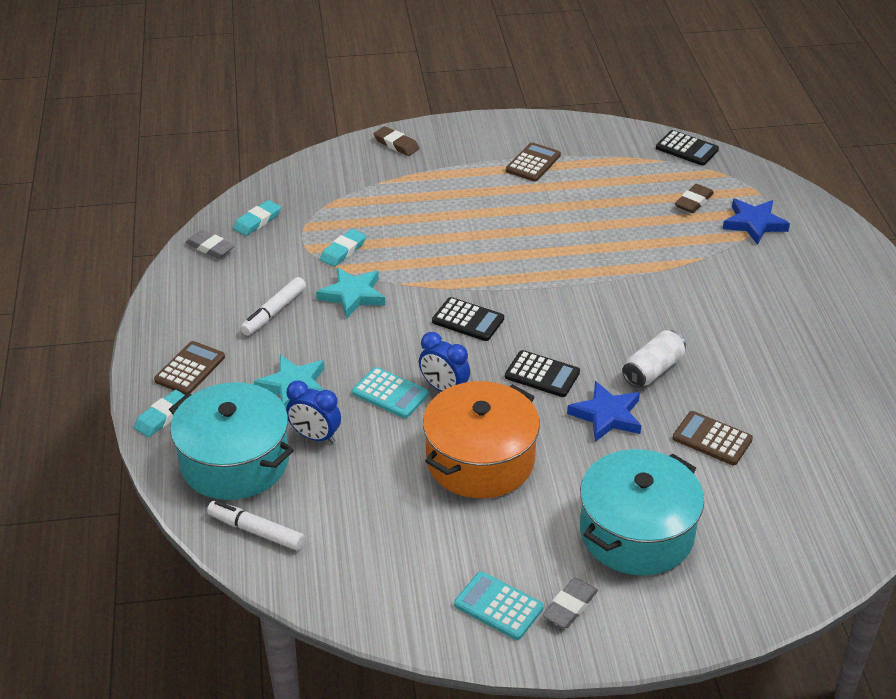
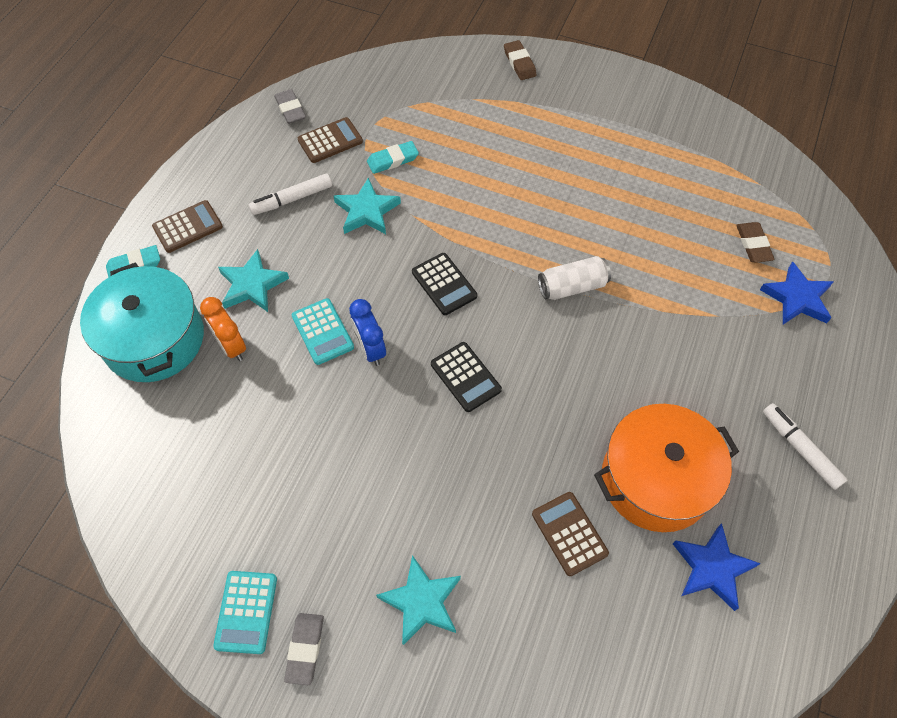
camera: 30 degrees right, 20 degrees up
(256, 531) = (119, 419): white marker -> white marker (800, 449)
(257, 221) = (346, 98): turquoise eraser -> none
(315, 437) = (231, 346): blue clock -> orange clock
(480, 460) = (345, 443): orange pot -> orange pot (656, 479)
(498, 606) = (246, 612): turquoise calculator -> turquoise calculator turned 150 degrees counterclockwise
(533, 163) = (628, 134): brown calculator -> brown calculator (330, 141)
(570, 606) = (305, 649): grey eraser -> grey eraser turned 60 degrees counterclockwise
(607, 415) = (490, 453): blue star -> blue star (712, 568)
(636, 532) = (422, 602): turquoise pot -> turquoise star
(653, 370) = (571, 423): white can -> white can (572, 286)
(687, 149) = (791, 179): black calculator -> none
(694, 202) = (753, 244): brown eraser -> brown eraser turned 75 degrees counterclockwise

